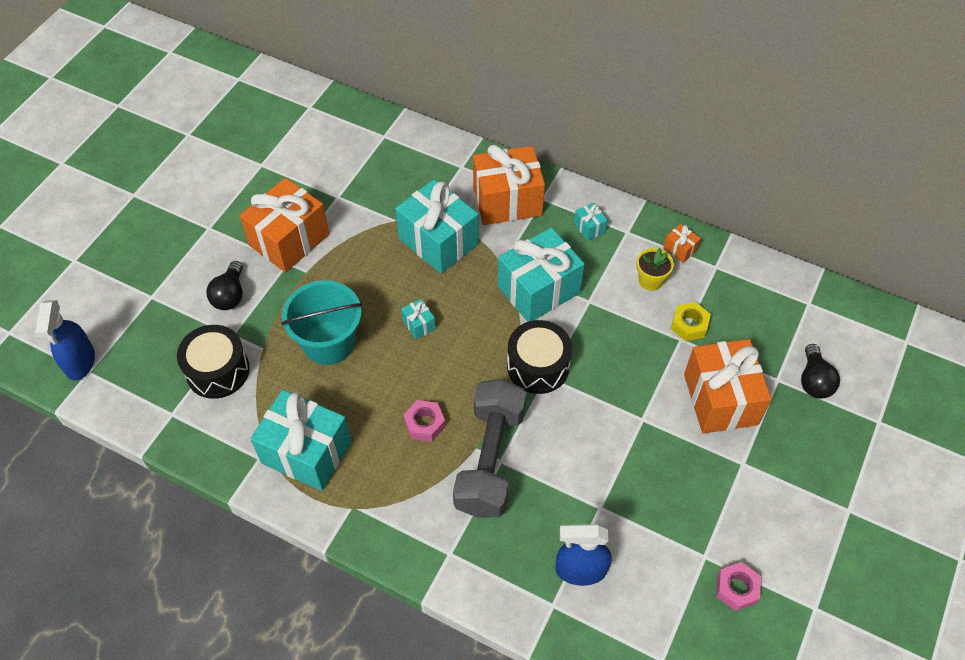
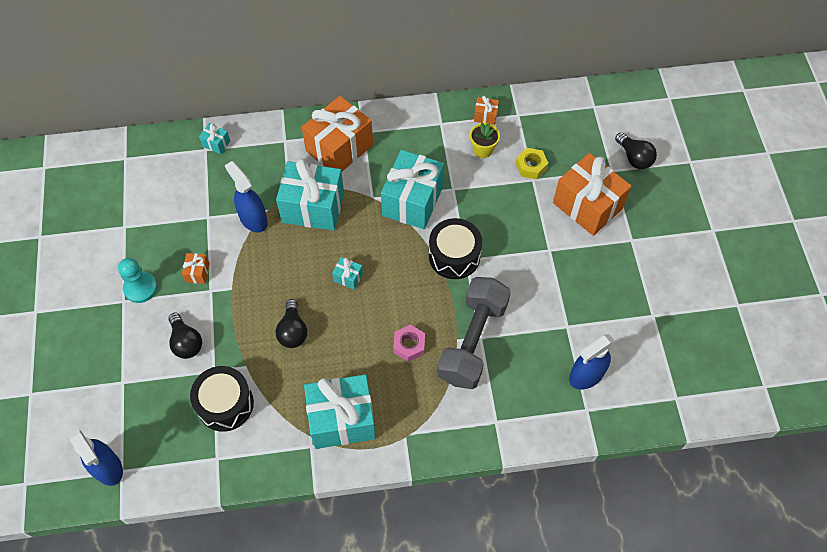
camera: 35 degrees left, 5 degrees up
(231, 225) = (140, 288): none -> turquoise pawn
(289, 240) = (198, 272): orange gift -> orange gift, size x0.42
(329, 343) = (293, 331): turquoise bucket -> black light bulb
(376, 221) = (253, 219): none -> blue spray bottle
(490, 459) = (472, 341): grey dumbbell -> grey dumbbell turned 45 degrees clockwise
(589, 228) = (413, 135): turquoise gift -> turquoise gift (216, 144)
(736, 589) = (686, 323): pink nut -> none

